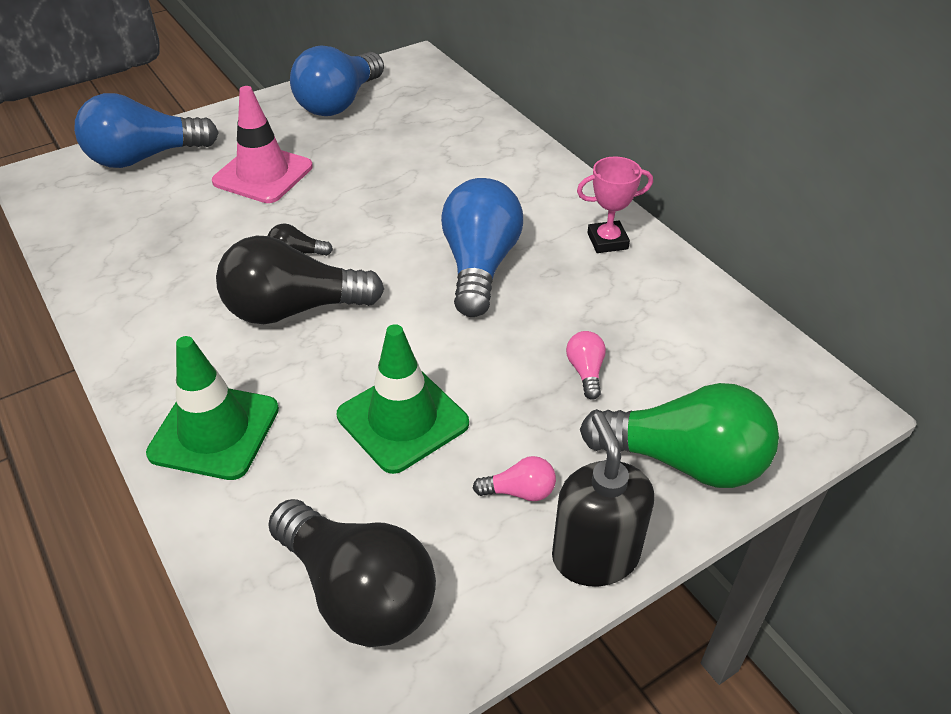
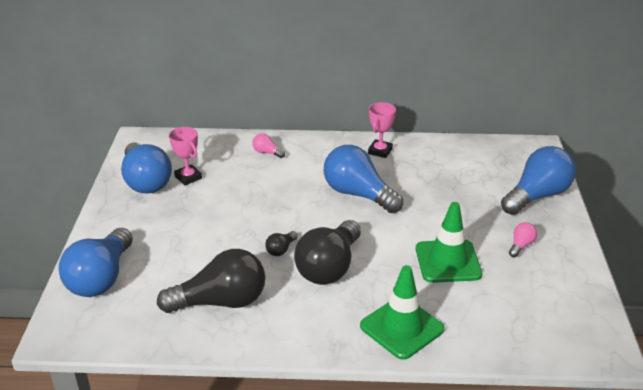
camera: 55 degrees left, 10 degrees down
(263, 174) = (186, 236): pink traffic cone -> none
(358, 593) = (545, 315): black light bulb -> black light bulb (221, 302)
(375, 124) = (188, 177): none -> pink trophy
(585, 371) = (463, 196): pink light bulb -> pink light bulb (267, 152)
(595, 556) = (570, 241): black soap dispenser -> none
(685, 461) = (537, 196): green light bulb -> blue light bulb

